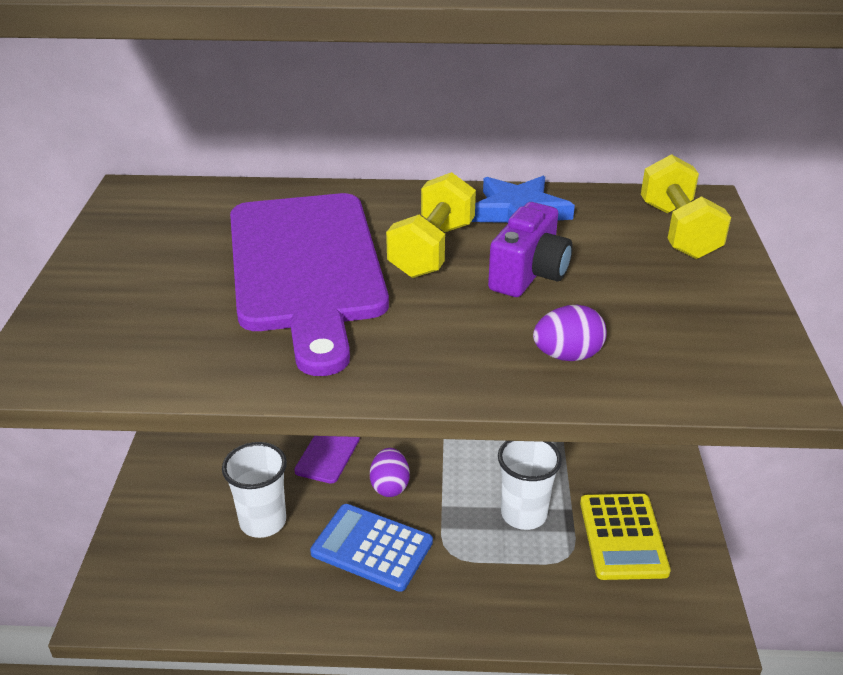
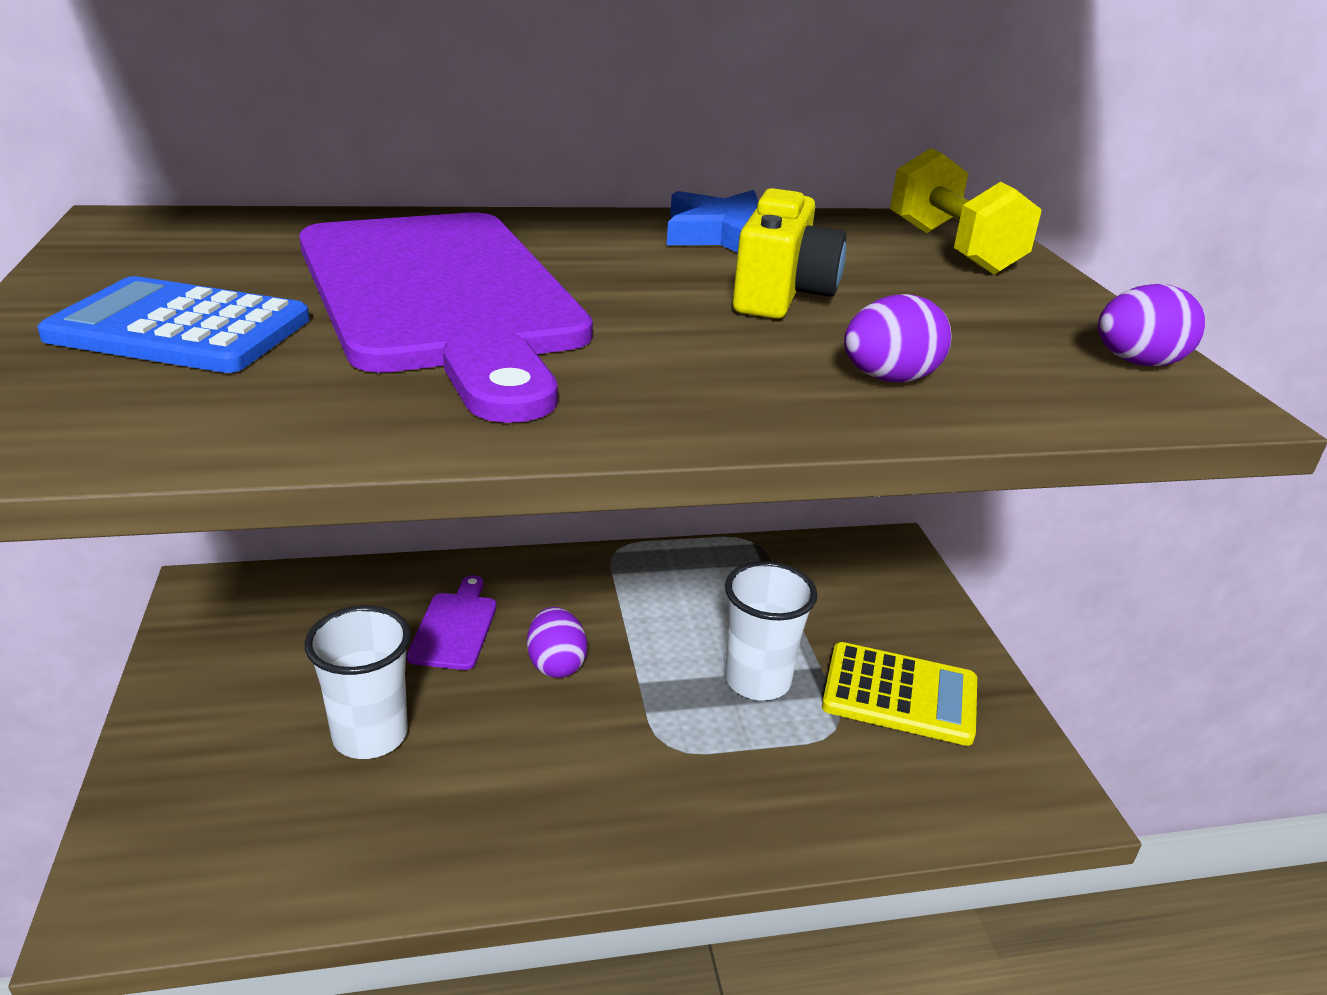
camera: 15 degrees left, 5 degrees down
(372, 548) = (550, 752): blue calculator -> blue calculator (180, 329)
(432, 250) = (628, 274): yellow dumbbell -> none
(529, 274) = (782, 295): purple camera -> yellow camera
(623, 537) = (900, 694): yellow calculator -> yellow calculator turned 60 degrees counterclockwise
(754, 351) = (1138, 363): none -> purple egg

